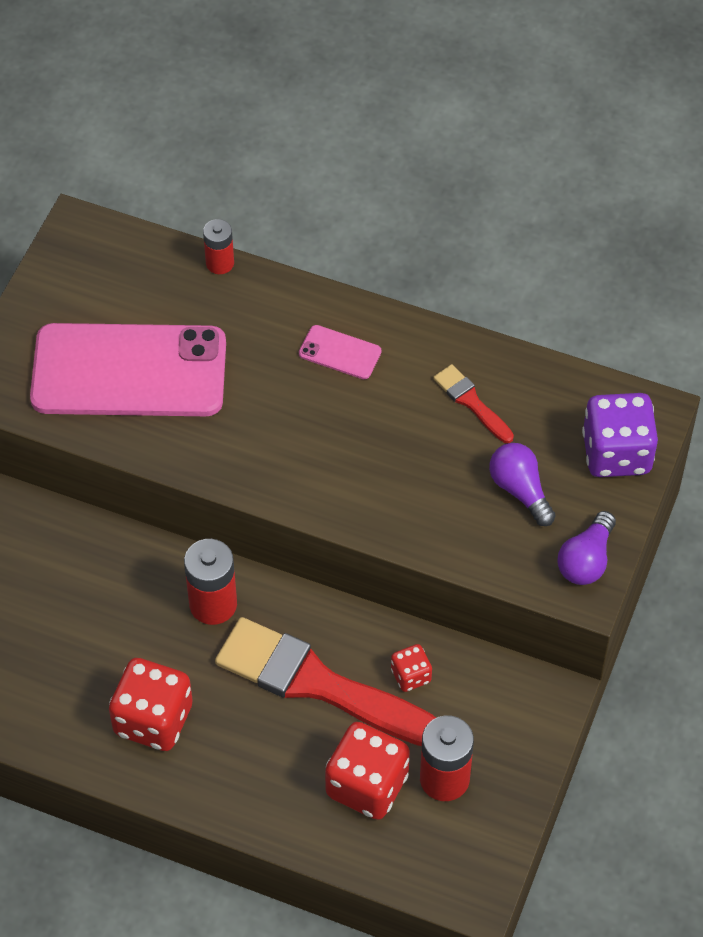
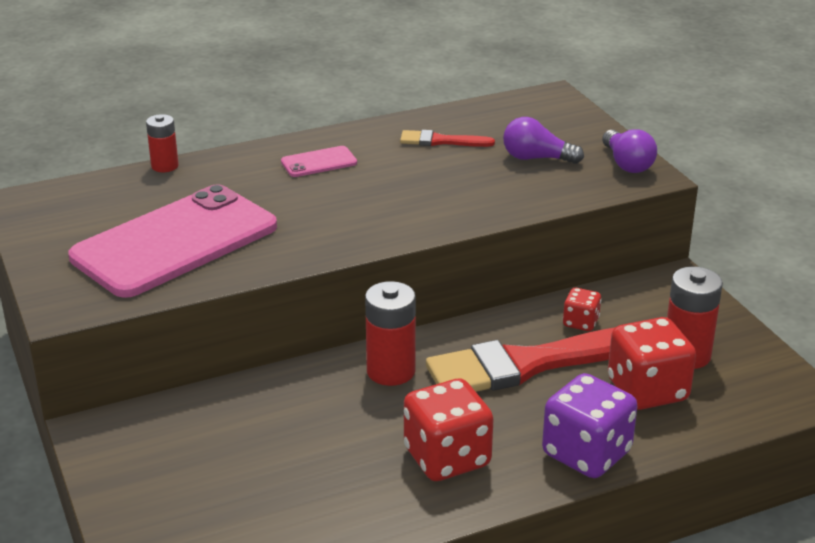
camera: 45 degrees left, 25 degrees down
(616, 453) = (562, 118): purple dice -> purple dice (586, 453)

